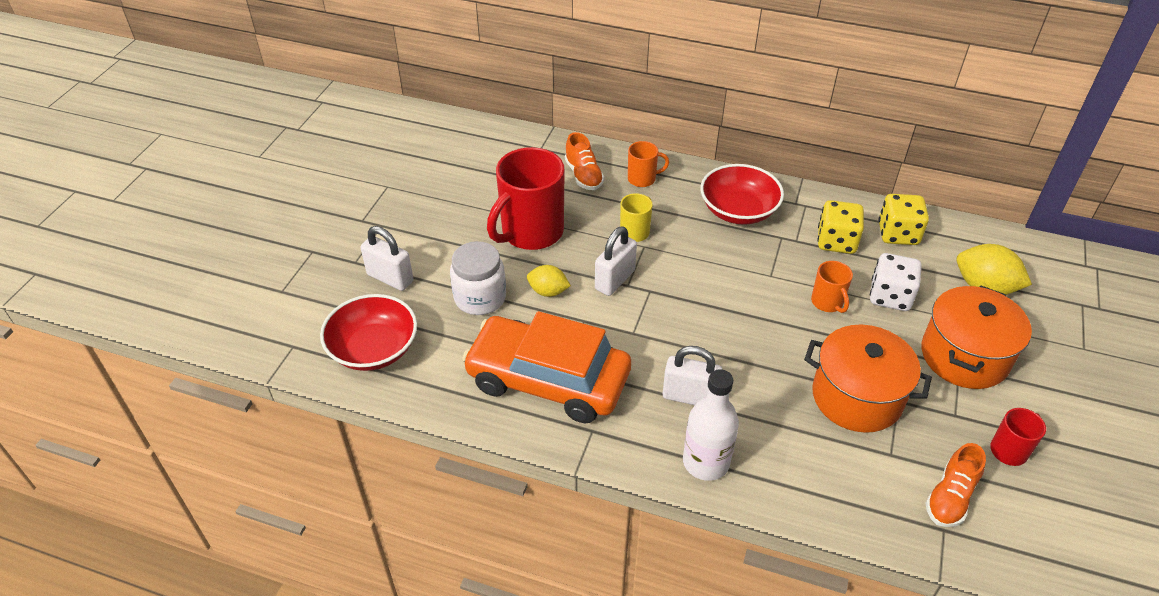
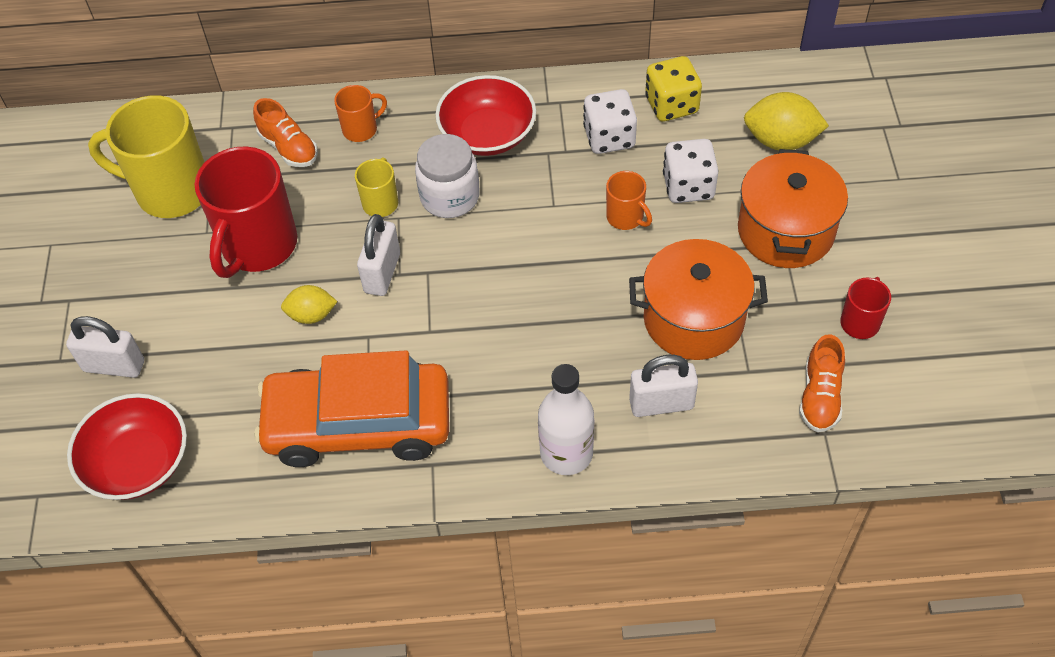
camera: 20 degrees left, 10 degrees up
(480, 298) = (235, 352): white jar -> white jar (450, 197)
(486, 178) = (171, 191): none -> yellow mug
(689, 397) = (521, 384): white padlock -> white padlock (661, 404)
(836, 241) = (609, 137): yellow dice -> white dice

